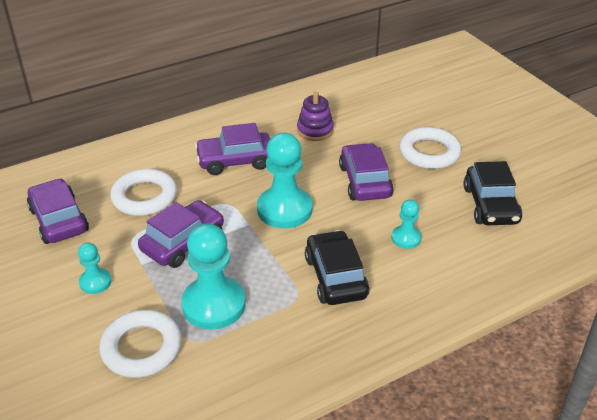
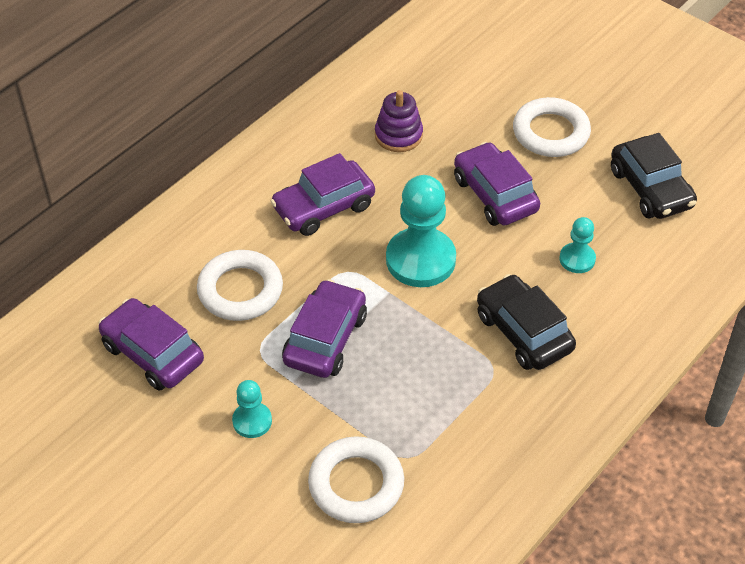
camera: 20 degrees left, 10 degrees up
(214, 304) = (406, 407): turquoise pawn -> none

